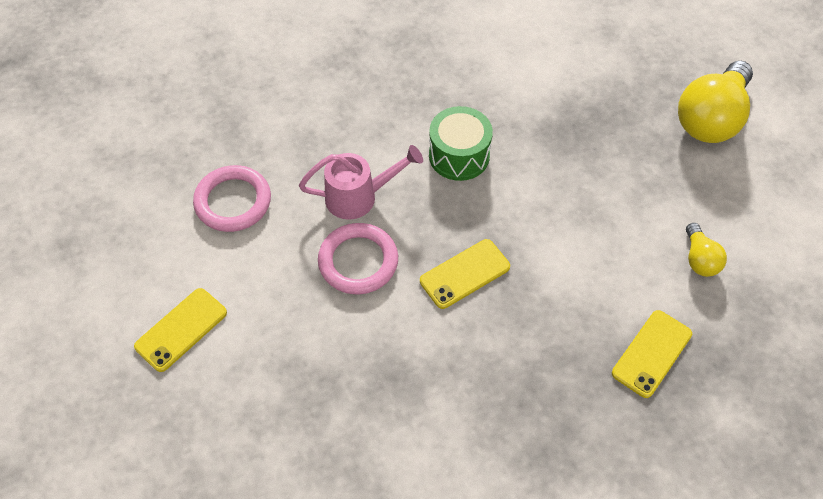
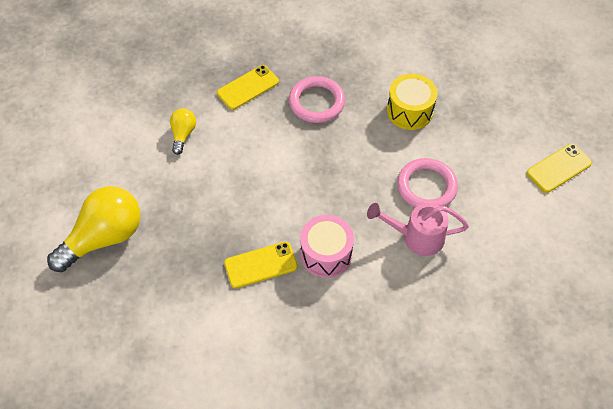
camera: 165 degrees left, 0 degrees up
(233, 201) = (519, 256): pink ring -> pink ring (316, 102)
(403, 372) = (409, 111): none -> yellow drum
(459, 155) = (326, 254): green drum -> pink drum
(465, 274) = (351, 161): yellow phone -> yellow phone (261, 265)

